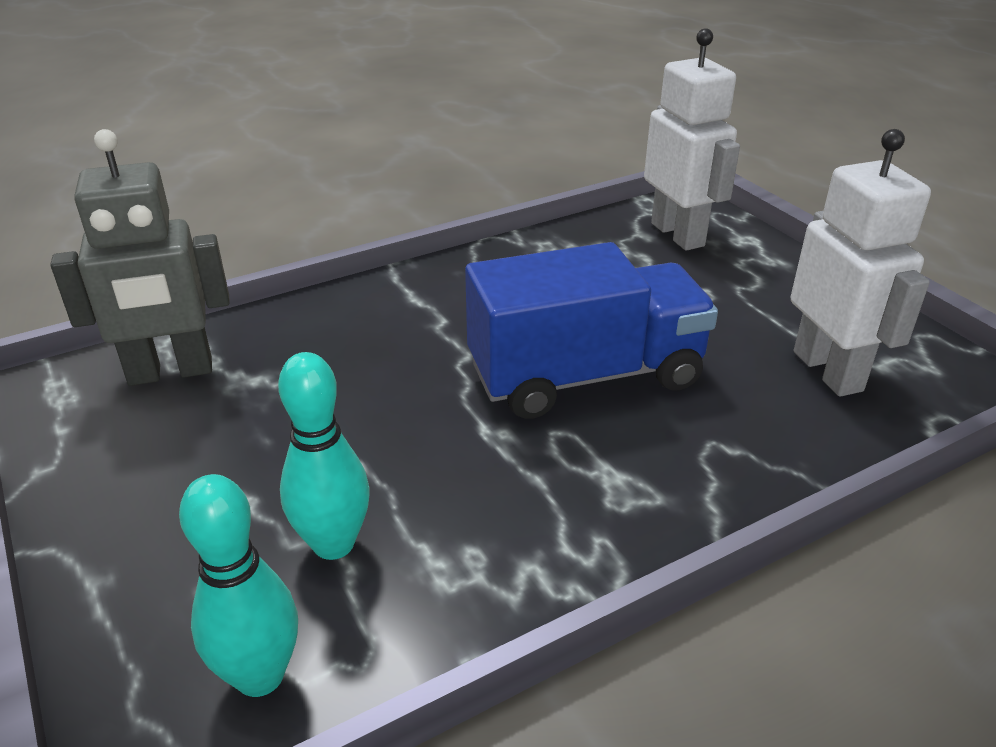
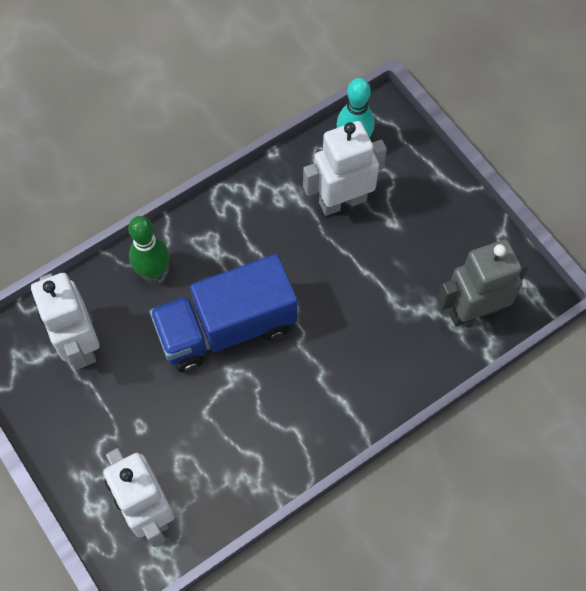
camera: 175 degrees right, 30 degrees up
(333, 544) = (342, 201): turquoise bowling pin -> white robot
(728, 455) = (153, 270): none -> green bowling pin

